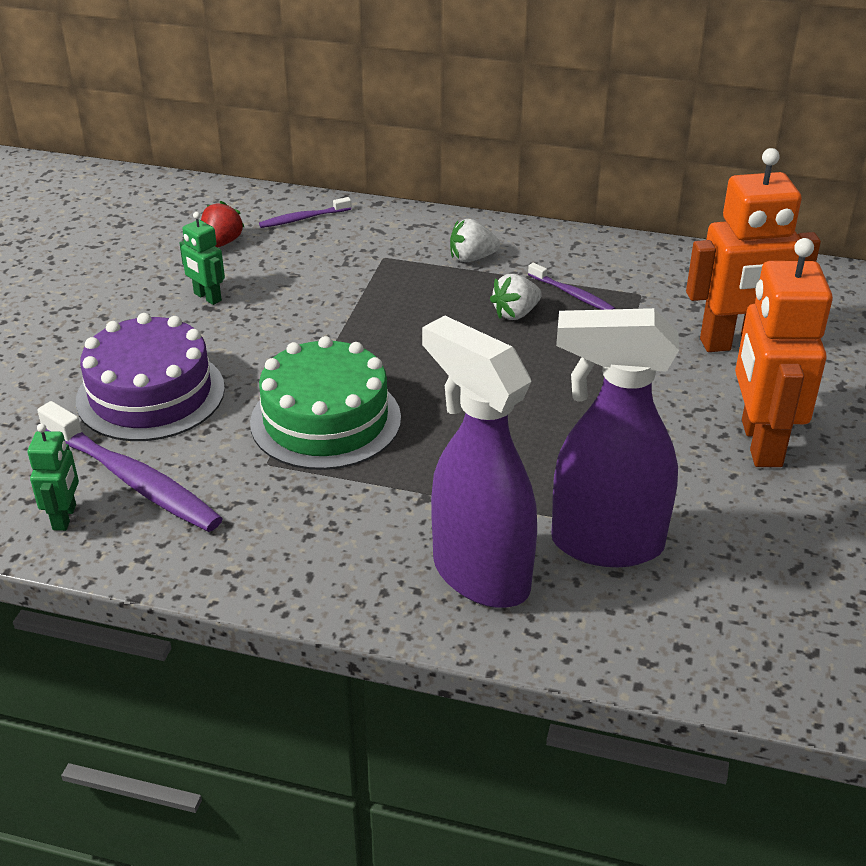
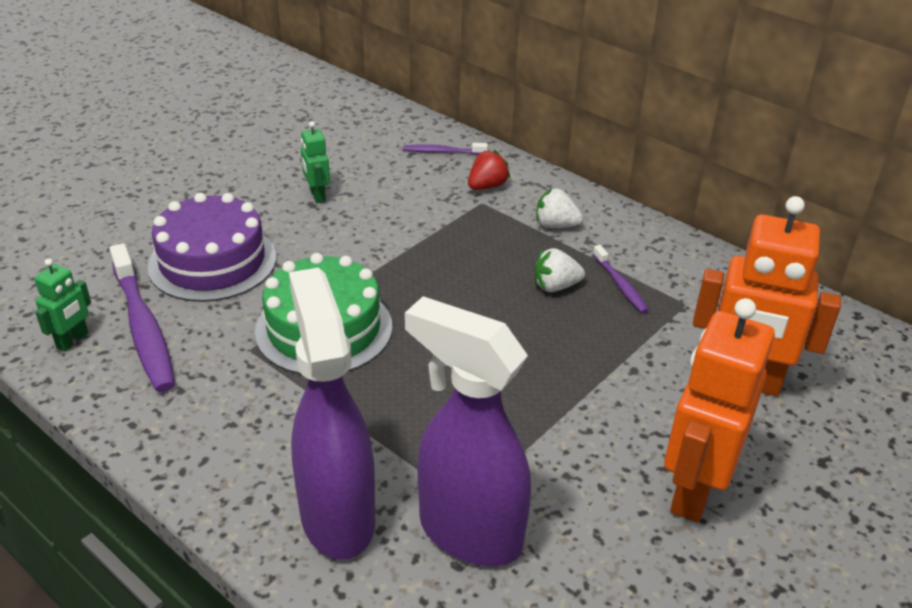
camera: 25 degrees right, 0 degrees up
(221, 243) = (363, 154): red strawberry -> red strawberry (487, 186)

